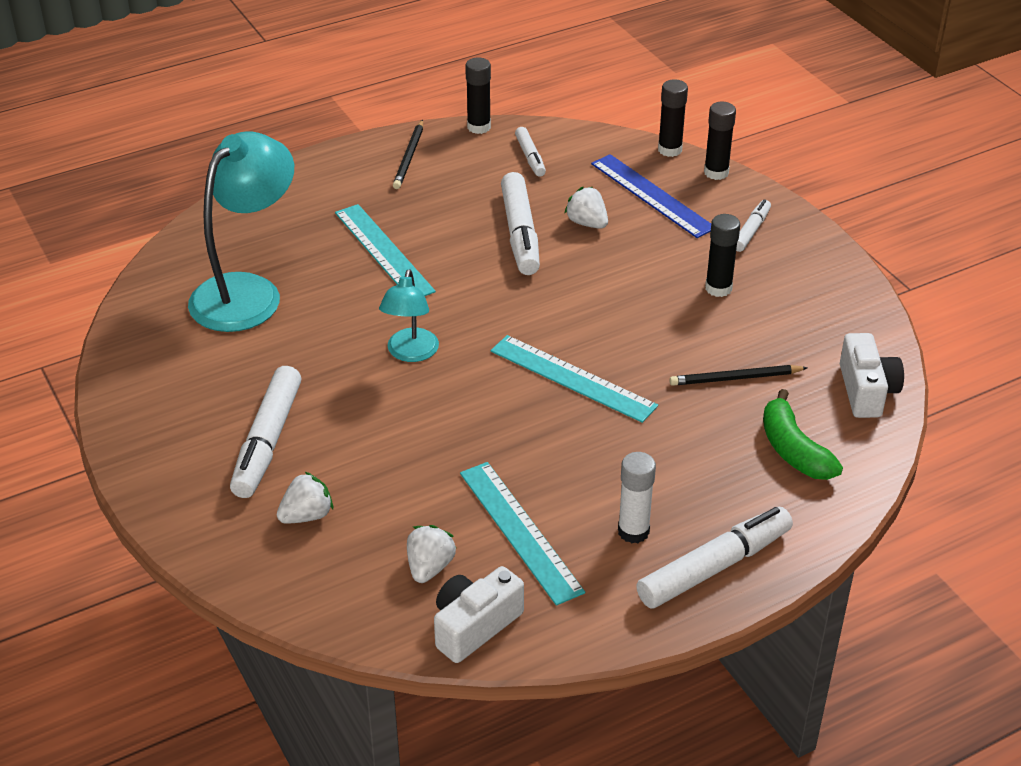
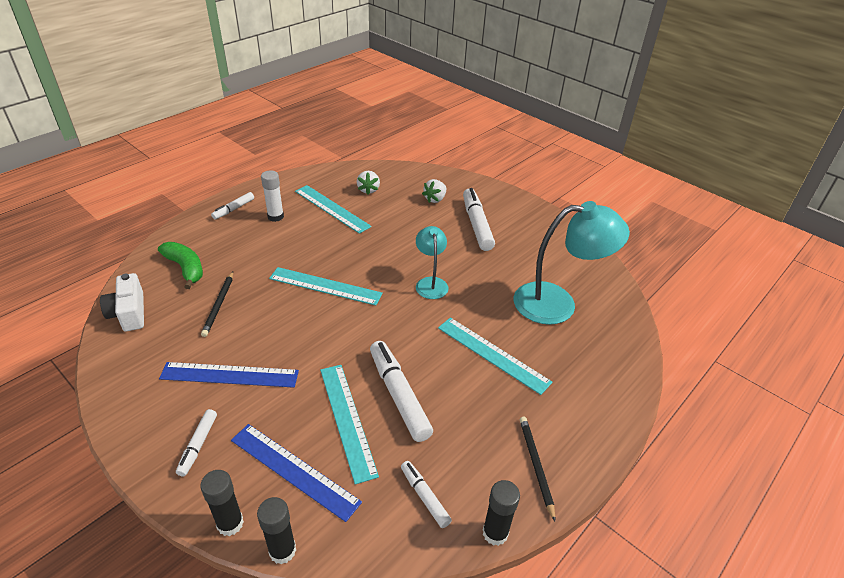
camera: 160 degrees right, 0 degrees up
(247, 292) = (557, 303): turquoise lamp -> turquoise lamp turned 105 degrees counterclockwise
(474, 626) = (340, 175): white camera -> none
(587, 223) = (347, 420): white strawberry -> turquoise ruler
(714, 567) = (233, 209): white marker -> white marker, size x0.55
(718, 288) = (229, 375): black glue stick -> blue ruler
(735, 378) = (219, 305): black pencil -> black pencil turned 120 degrees clockwise

